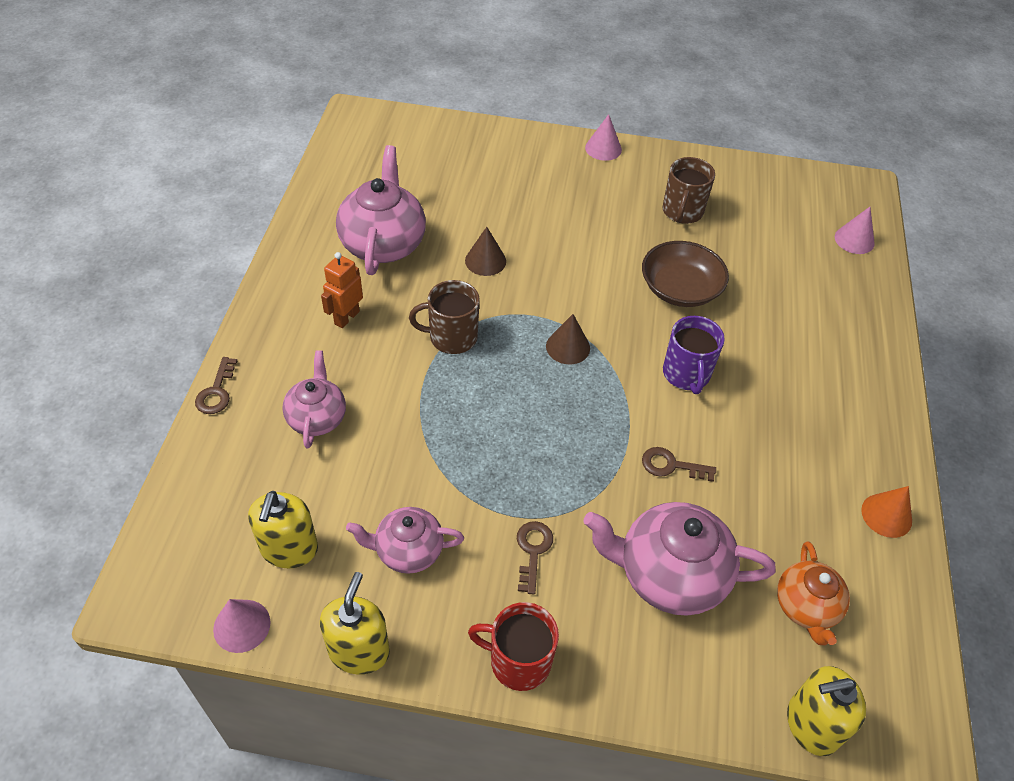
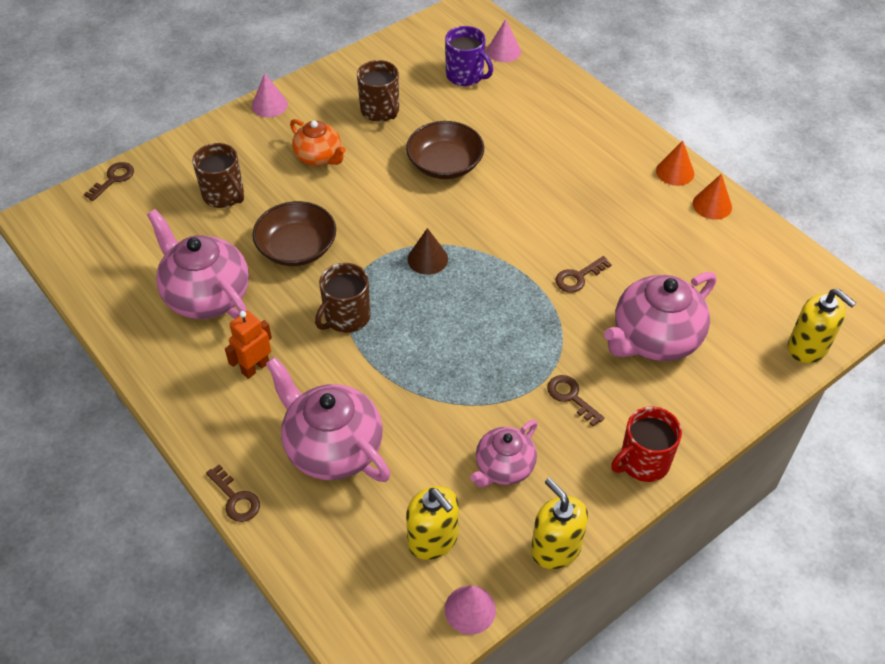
camera: 45 degrees left, 0 degrees up
(317, 418) = (332, 448): pink teapot -> pink teapot, size x1.66
(346, 317) = (255, 367): orange robot -> orange robot turned 60 degrees clockwise
(432, 123) = (113, 179): none -> brown key
(485, 261) = (297, 248): brown cone -> brown bowl
(486, 187) = (224, 195): none -> brown mug
(686, 374) = (517, 215): purple mug -> purple mug (465, 76)
(806, 607) = (735, 291): orange teapot -> orange teapot (319, 157)
(811, 725) = (808, 347): yellow soap dispenser -> yellow soap dispenser turned 75 degrees counterclockwise
(887, 457) = (675, 172): none -> orange cone

